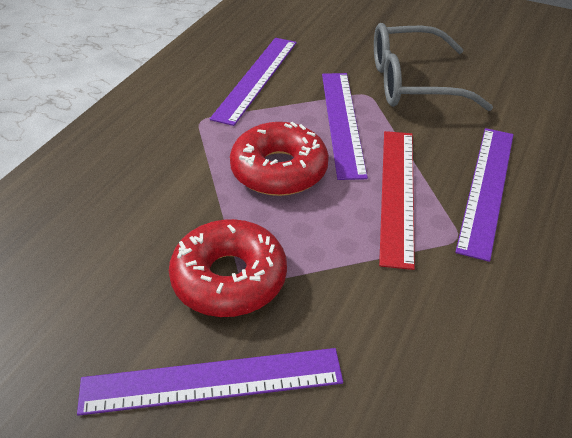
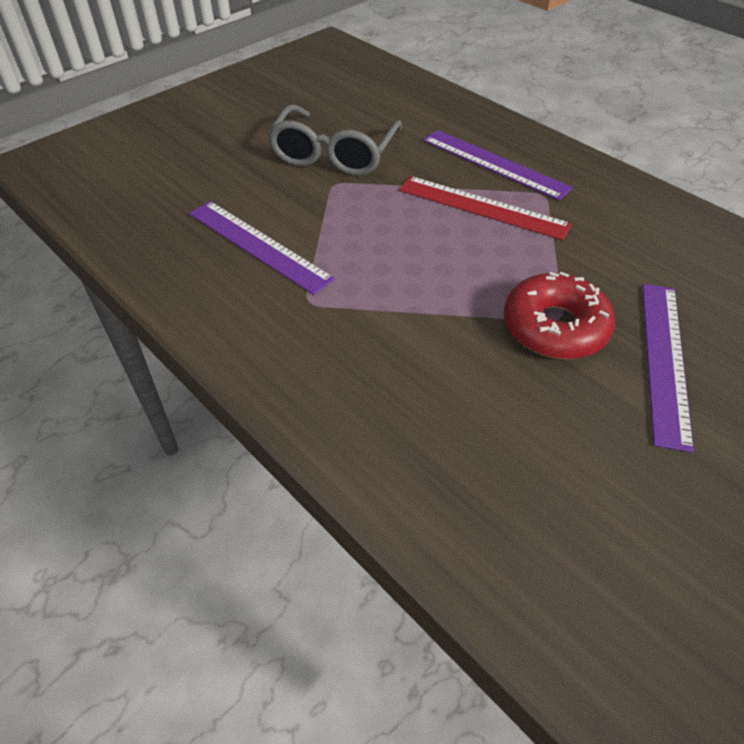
camera: 70 degrees left, 5 degrees up
(279, 170) = (421, 265): red donut -> none
(342, 122) = (369, 209): purple ruler -> none

